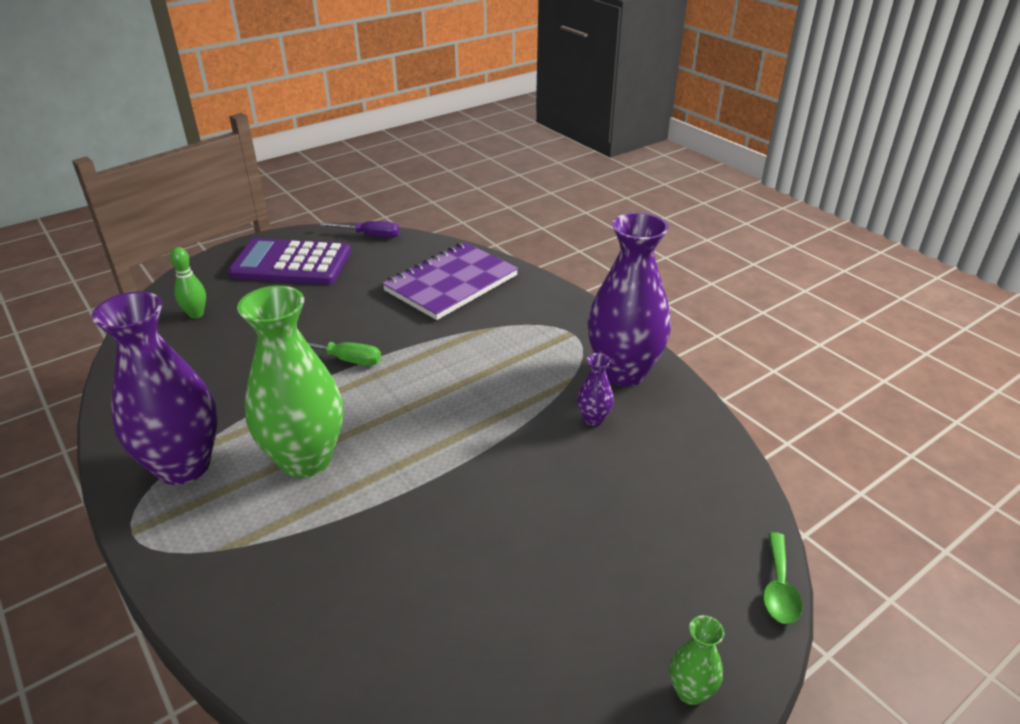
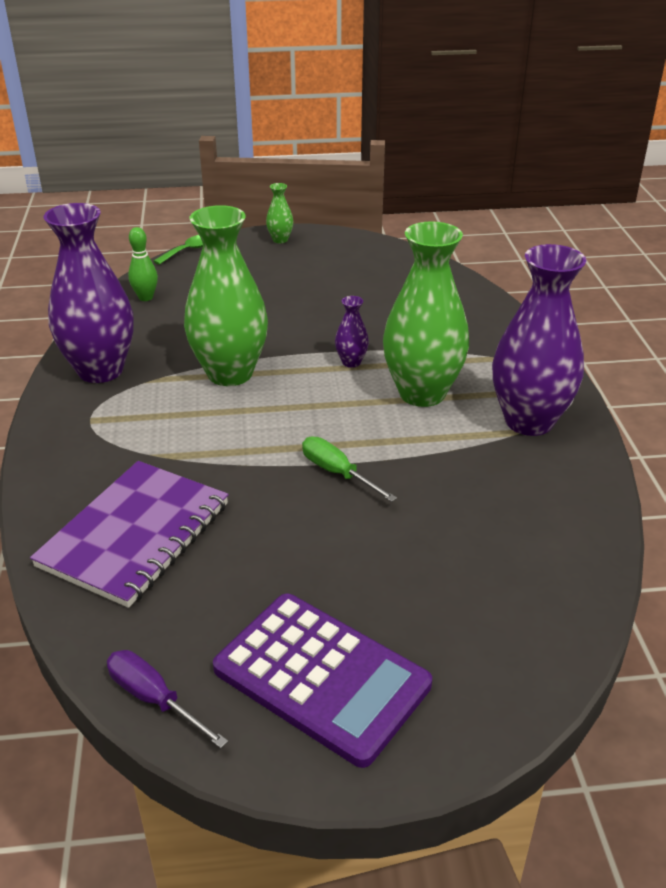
camera: 150 degrees left, 0 degrees up
(196, 314) = (497, 615): green bowling pin -> green bowling pin (146, 297)
(451, 283) = (135, 535): purple notebook -> purple notebook turned 45 degrees counterclockwise
(509, 411) = (230, 373): none -> green vase
(593, 419) = (173, 347): purple vase -> purple vase (351, 362)

